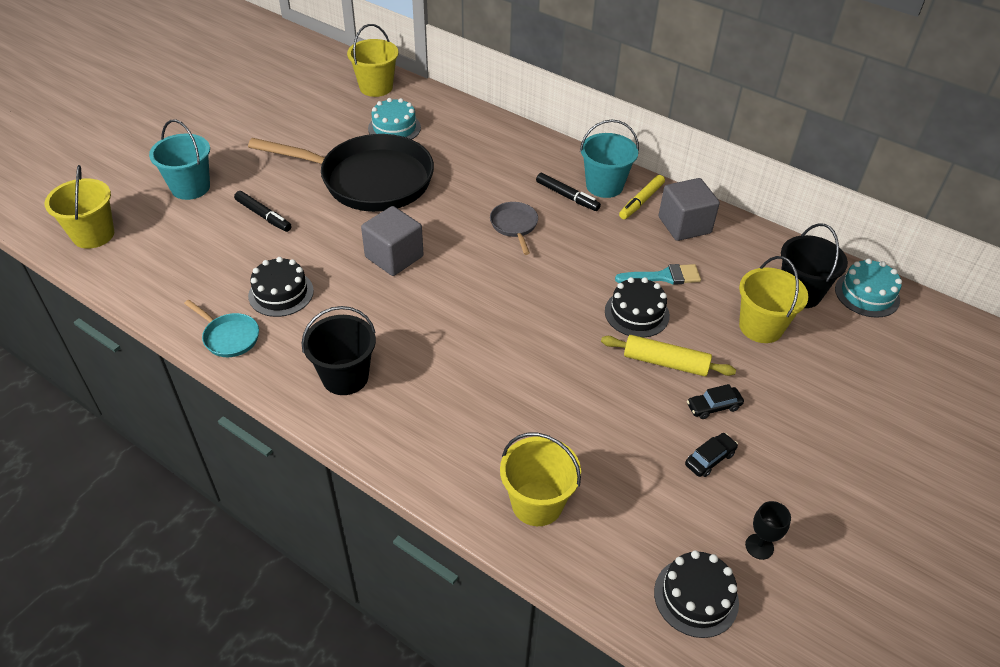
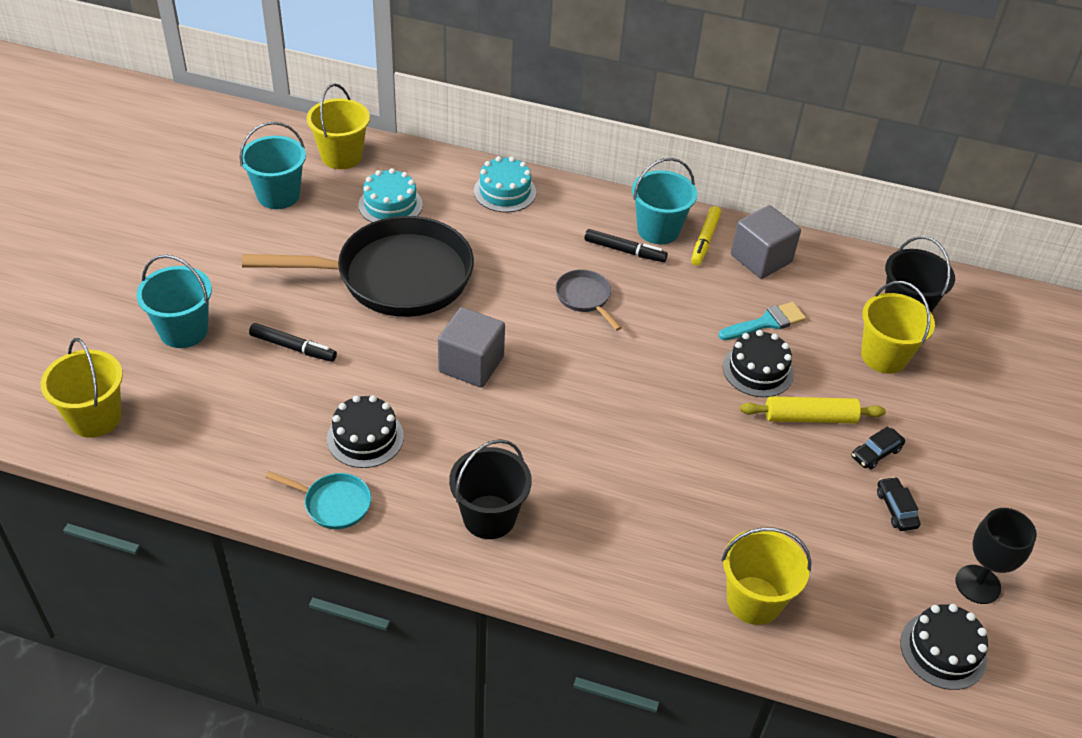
camera: 20 degrees left, 0 degrees up
(313, 106) = (278, 195): none -> turquoise bucket
(709, 459) = (896, 509): black car -> black car turned 45 degrees counterclockwise
(759, 546) = (978, 584): black goblet -> black goblet, size x1.57
(867, 294) = (967, 297): turquoise cake -> turquoise cake (505, 192)

